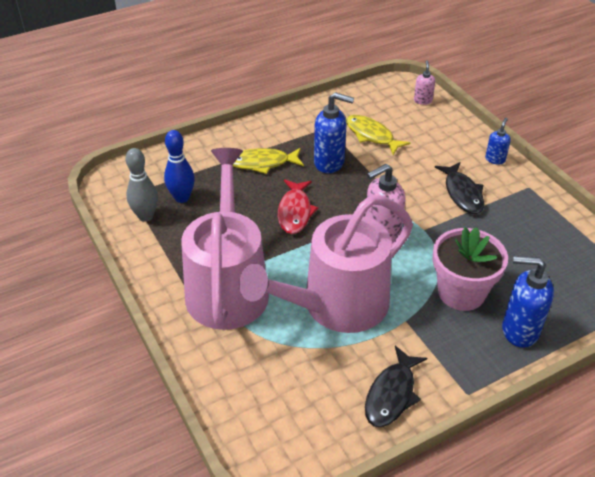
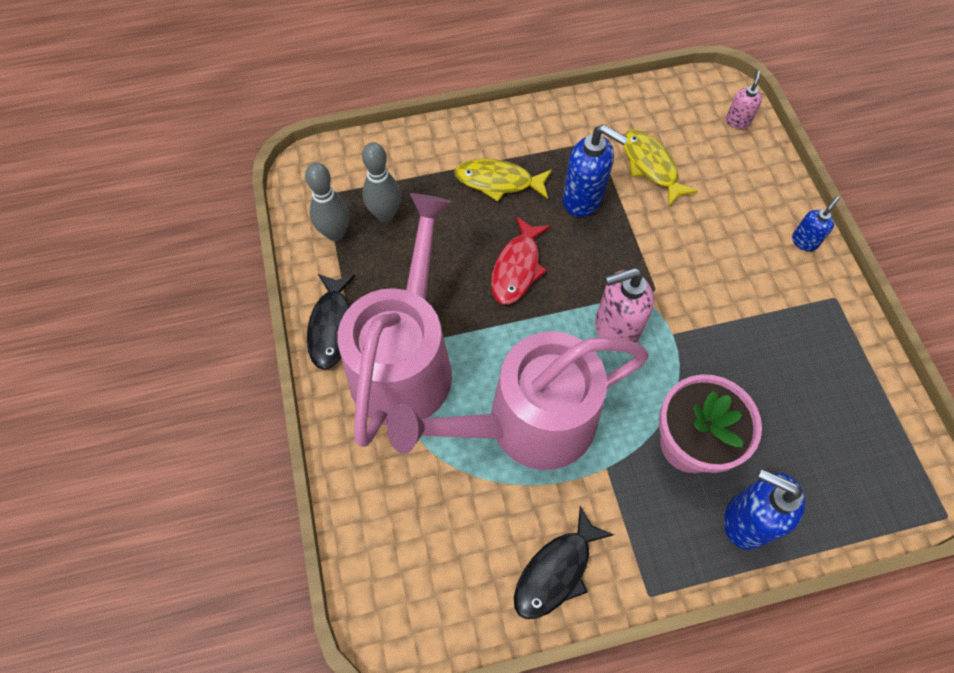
camera: 15 degrees right, 20 degrees up
(182, 198) = (385, 214): blue bowling pin -> grey bowling pin
(462, 193) = (741, 288): black fish -> black fish (332, 326)

